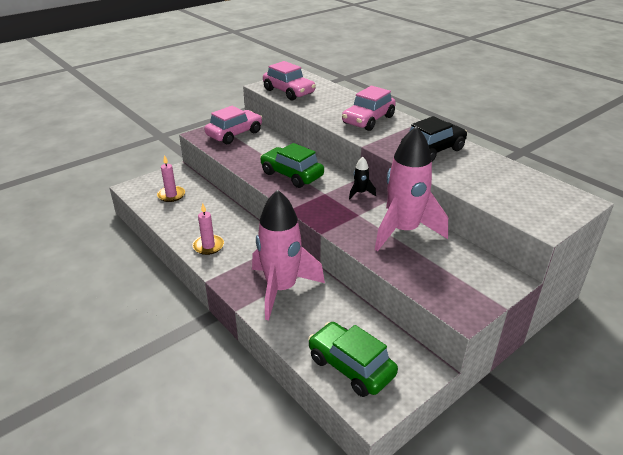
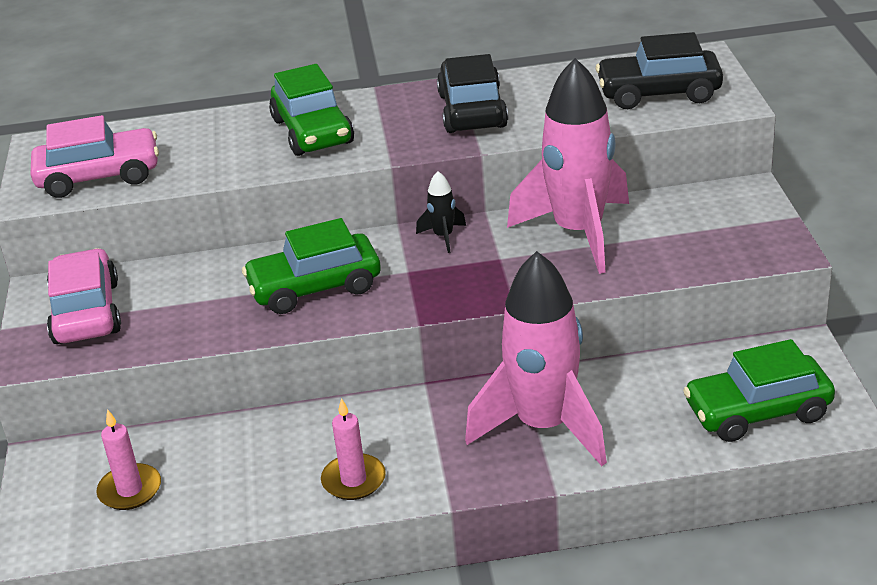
camera: 55 degrees left, 0 degrees up
(368, 120) = (312, 132): pink car -> green car
(521, 198) = (658, 93): none -> black car

